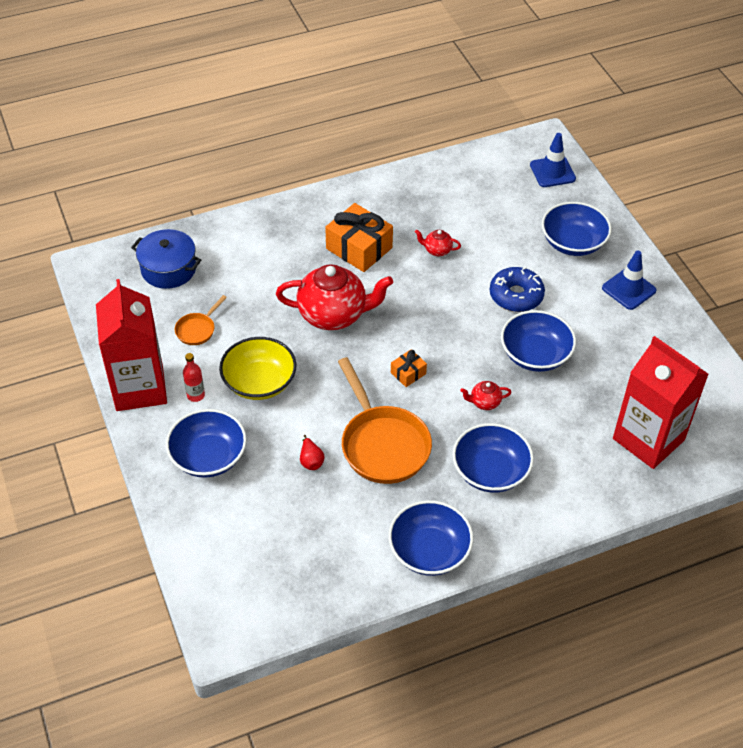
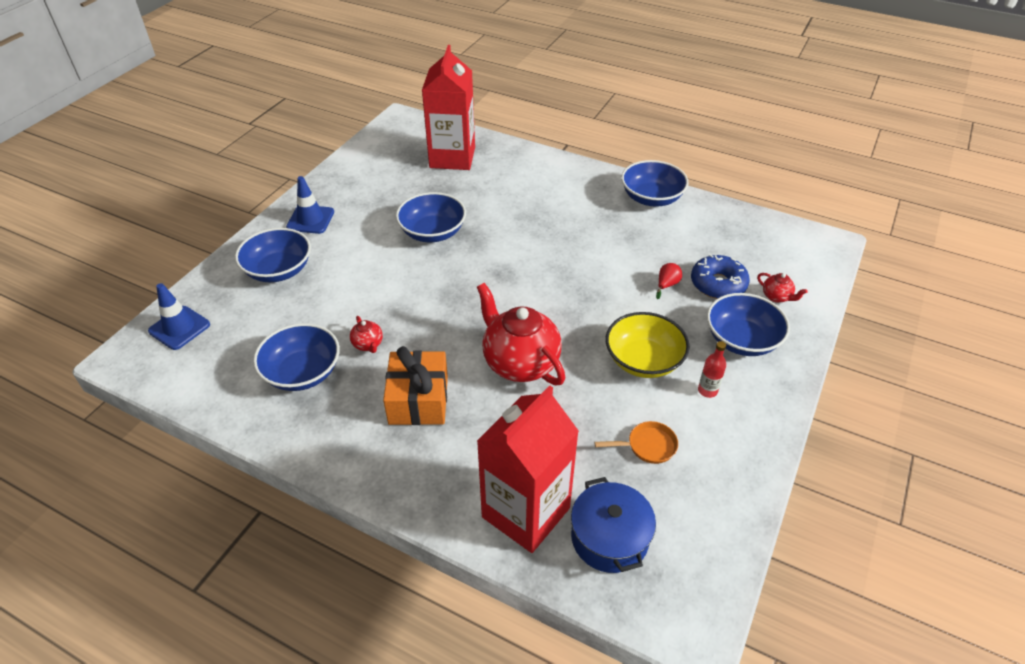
camera: 130 degrees left, 5 degrees down
(139, 388) = (753, 435): red carton -> red carton (526, 512)
(382, 444) = (606, 259): orange pan -> none
(408, 373) = (527, 283): orange gift -> none
(484, 402) = (507, 233): red teapot -> red teapot (776, 297)
(490, 471) = (561, 203): blue bowl -> blue bowl (302, 372)
(516, 295) = (378, 271): blue donut -> blue donut (718, 284)

